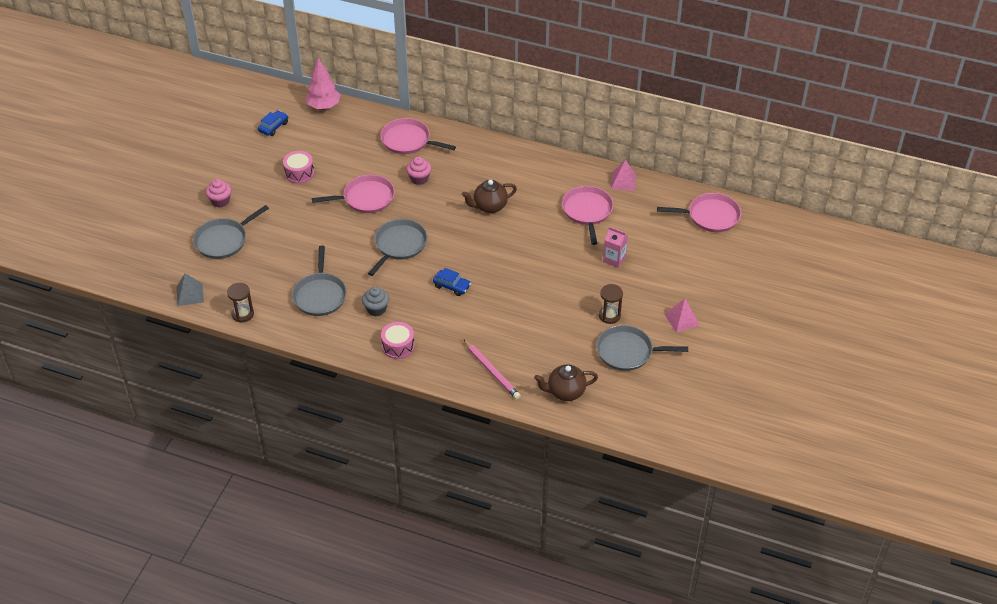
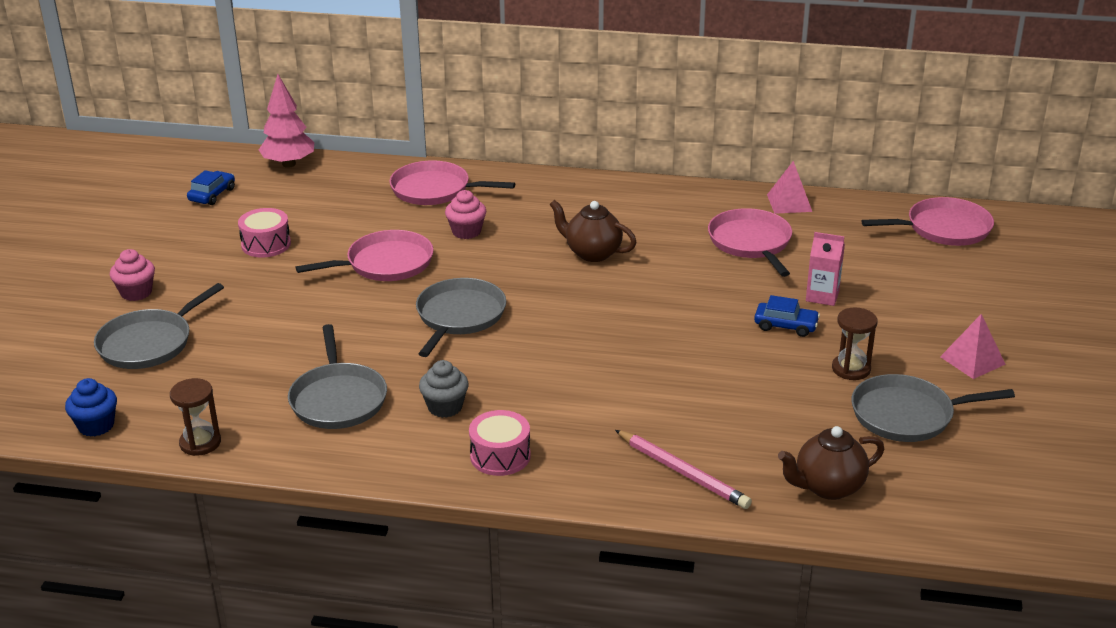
camera: 10 degrees left, 15 degrees down
(190, 294) = (96, 426): grey pyramid -> blue cupcake
(452, 286) = (567, 360): blue car -> blue car (786, 326)
(489, 207) = (592, 253): brown teapot -> brown teapot turned 60 degrees clockwise

